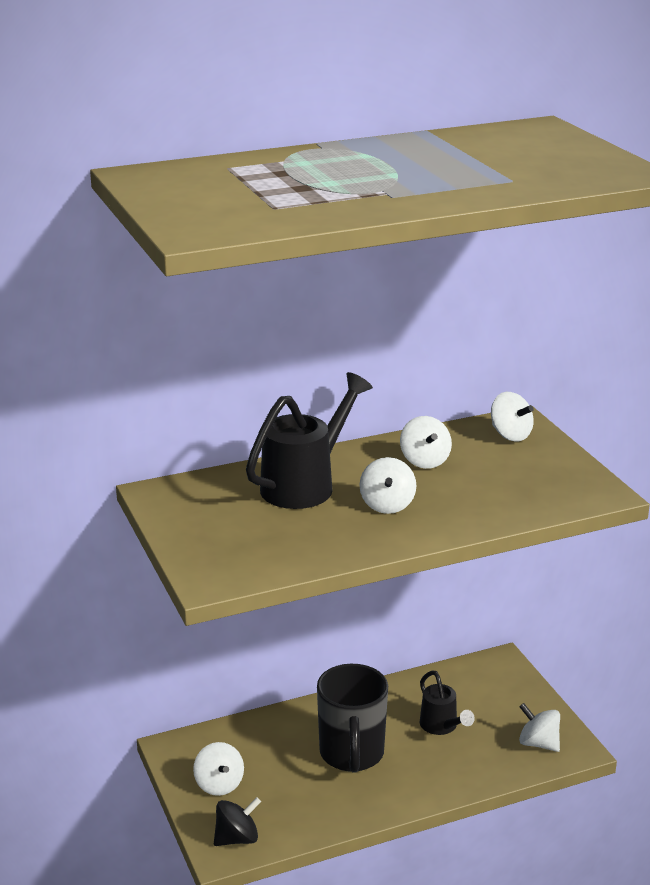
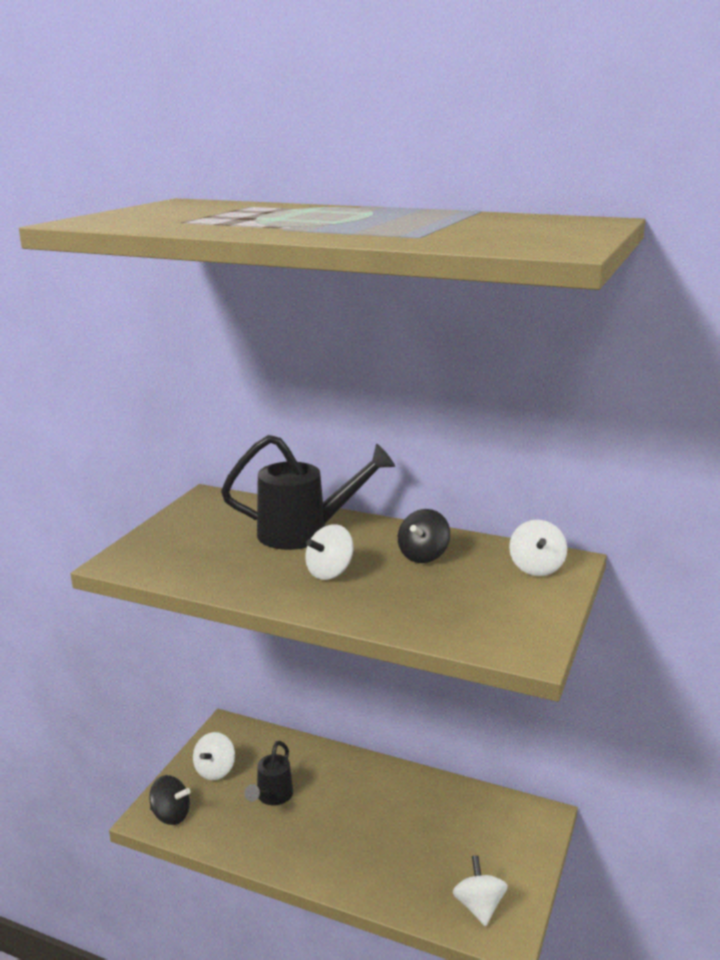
camera: 45 degrees right, 5 degrees down
(351, 754) = (324, 810): black mug -> none
(424, 461) = (423, 555): white spinning top -> black spinning top
(442, 727) = (419, 836): black watering can -> black watering can (272, 797)

